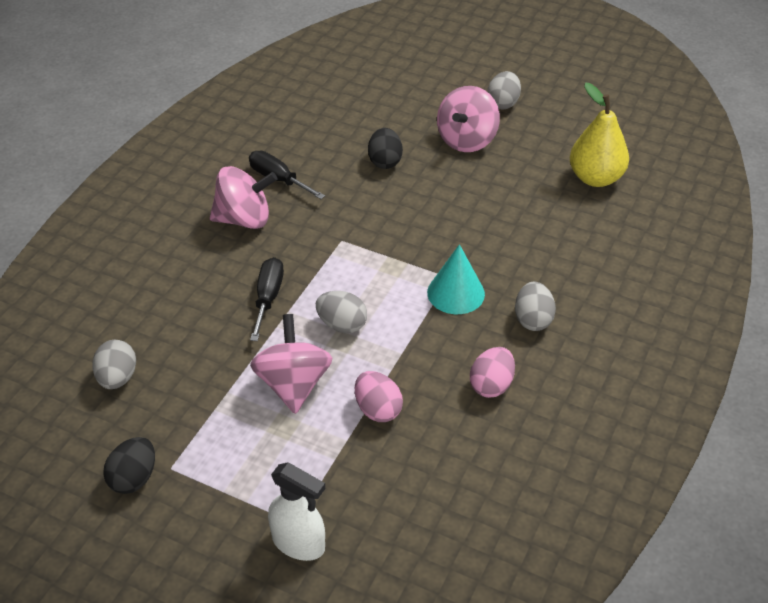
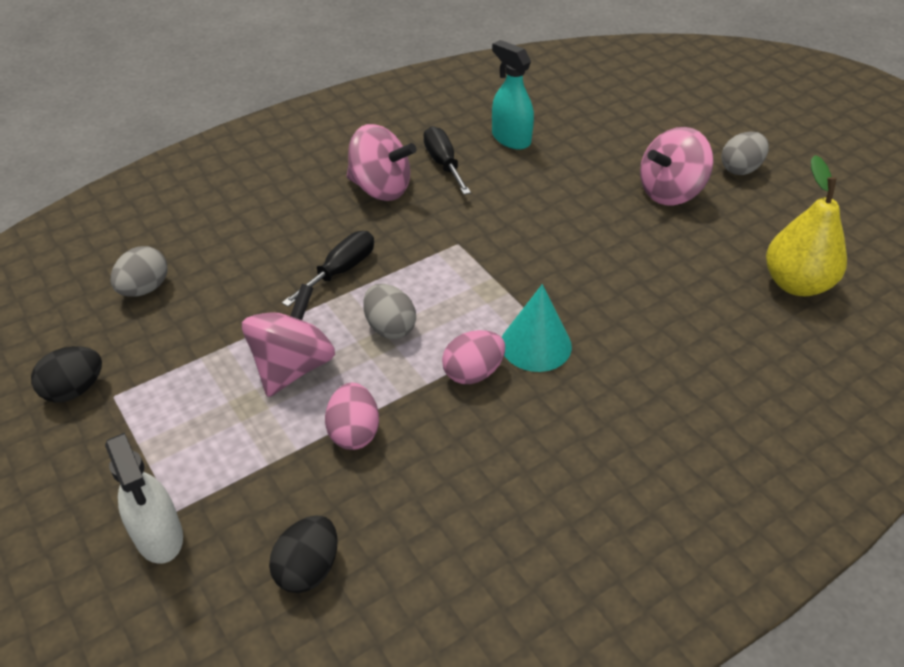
camera: 30 degrees right, 0 degrees up
(315, 139) = (511, 139): none -> turquoise spray bottle
(385, 161) = (564, 183): black egg -> black egg (308, 569)
(491, 385) = (497, 463): pink egg -> pink egg (473, 373)
(533, 319) = (602, 411): grey egg -> none

